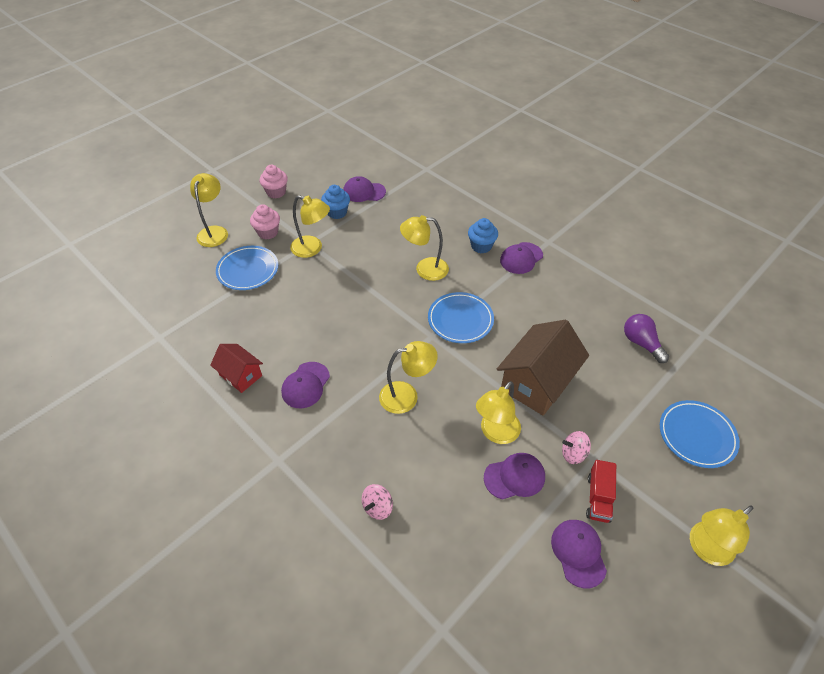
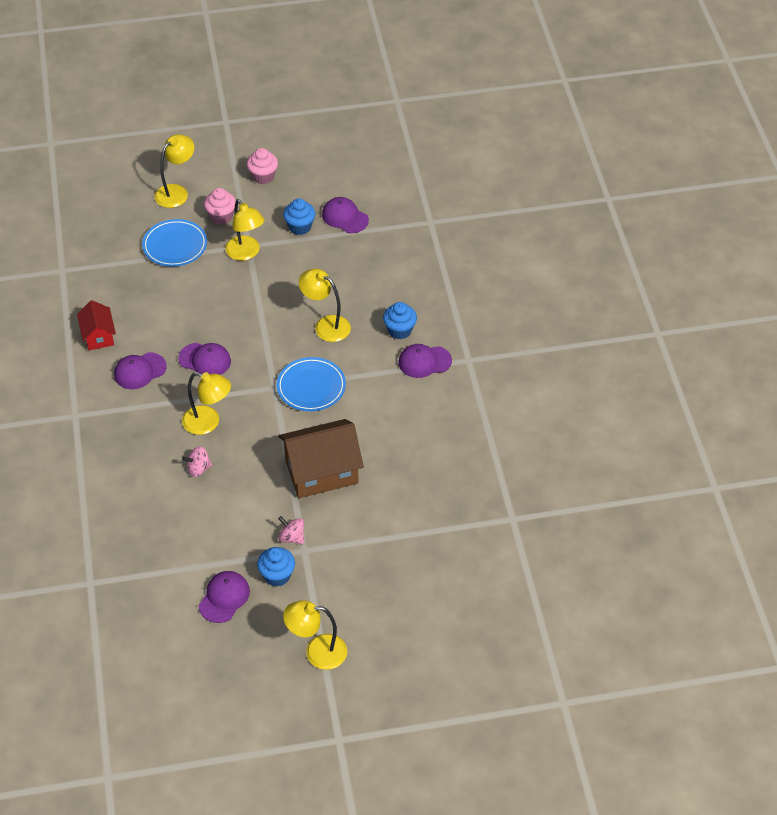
camera: 35 degrees right, 0 degrees up
(377, 507) = (115, 487): pink spinning top -> pink spinning top (198, 469)
(495, 433) = (248, 489): yellow lamp -> none
(514, 477) = (230, 526): purple cap -> purple cap (205, 360)
(598, 498) = (277, 576): red truck -> blue cupcake
(641, 343) = (446, 493): purple light bulb -> none
(697, 435) = (404, 584): blue plate -> none

